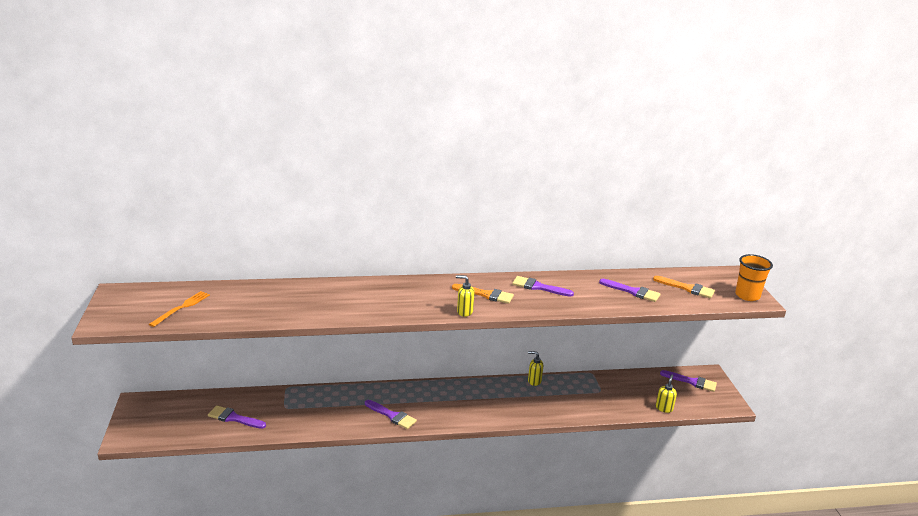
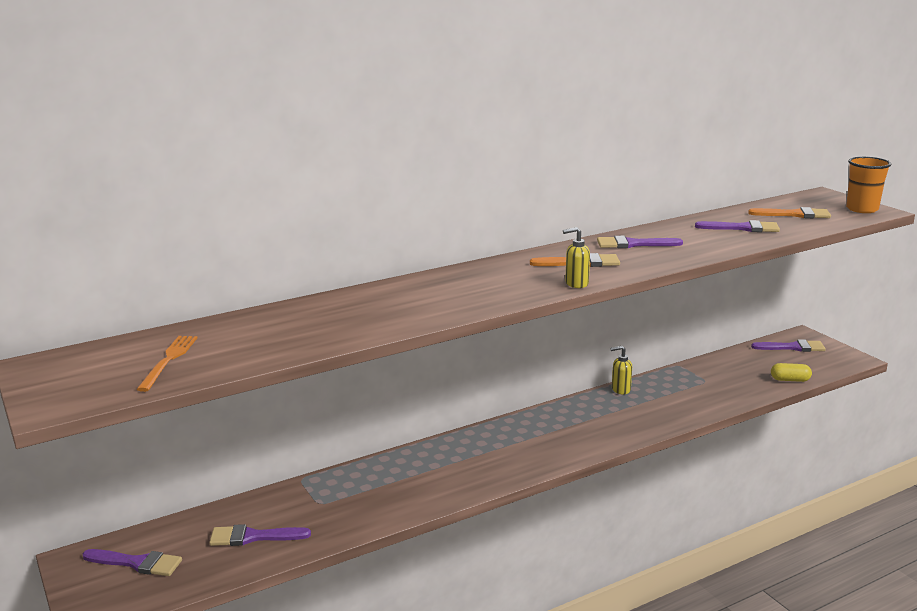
camera: 20 degrees left, 5 degrees down
(392, 416) = (479, 473): purple brush -> purple brush (137, 563)
(664, 408) = (790, 380): yellow soap dispenser -> yellow capsule

